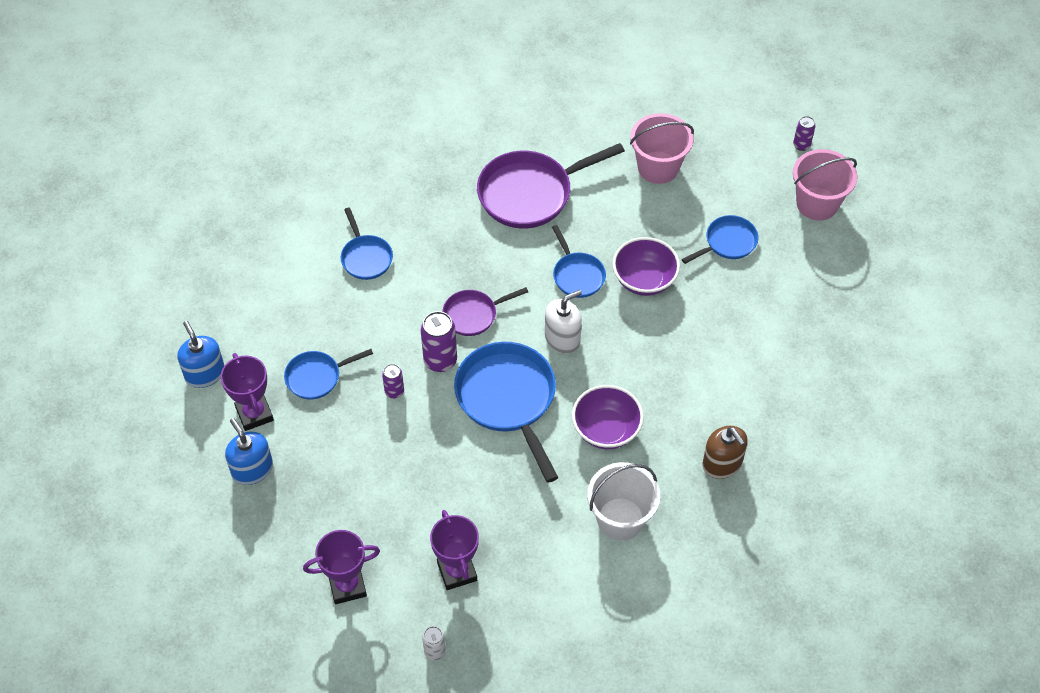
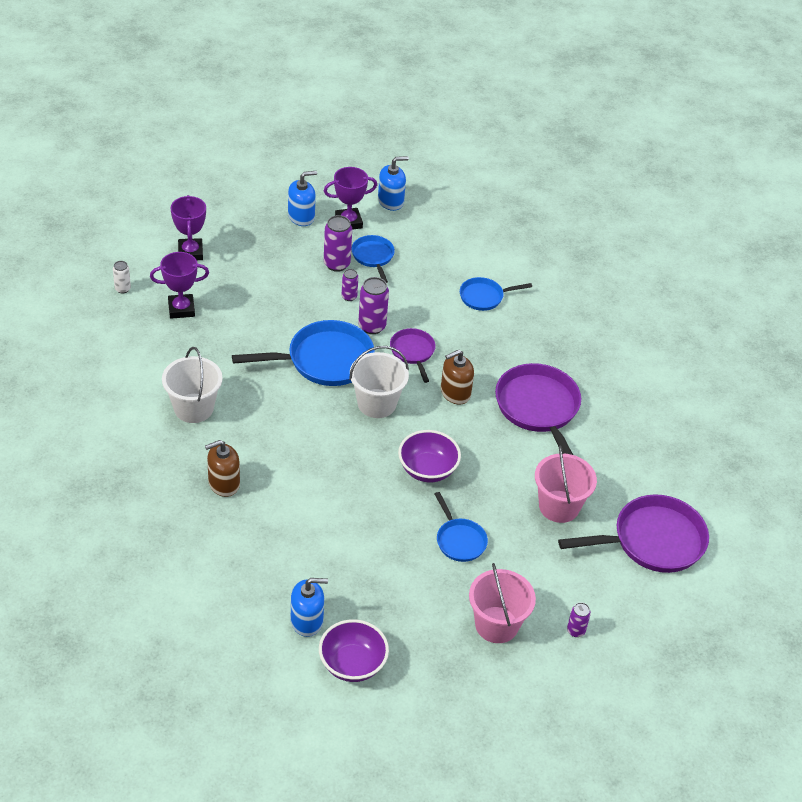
camera: 95 degrees right, 10 degrees down
(337, 414) = (336, 264): none -> purple can
(526, 268) = (455, 393): none -> brown soap dispenser
(562, 338) = (376, 403): white soap dispenser -> white bucket
(577, 275) = (441, 425): blue pan -> none
(606, 430) = (278, 415): purple bowl -> purple bowl (352, 664)
(677, 95) = (652, 541): none -> purple pan
(870, 354) = (307, 620): none -> blue soap dispenser

